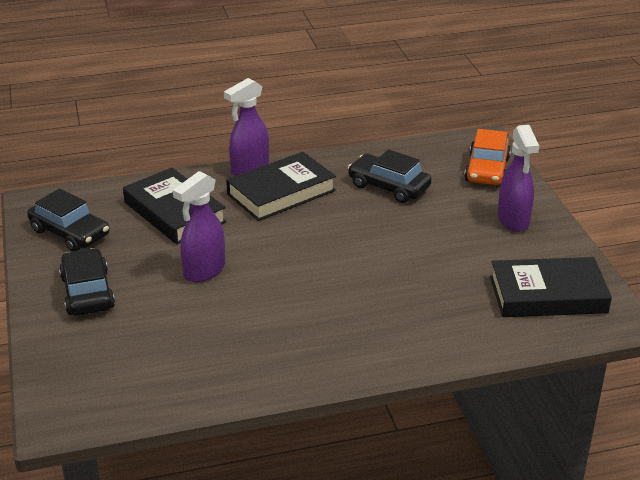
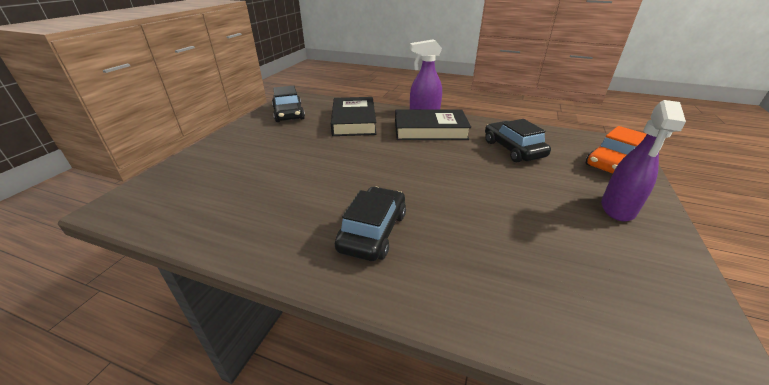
camera: 35 degrees right, 0 degrees up
(87, 292) = (251, 143): black car -> black car (373, 231)
(204, 271) = (327, 155): purple spray bottle -> none
(548, 294) = (622, 301): black book -> none

